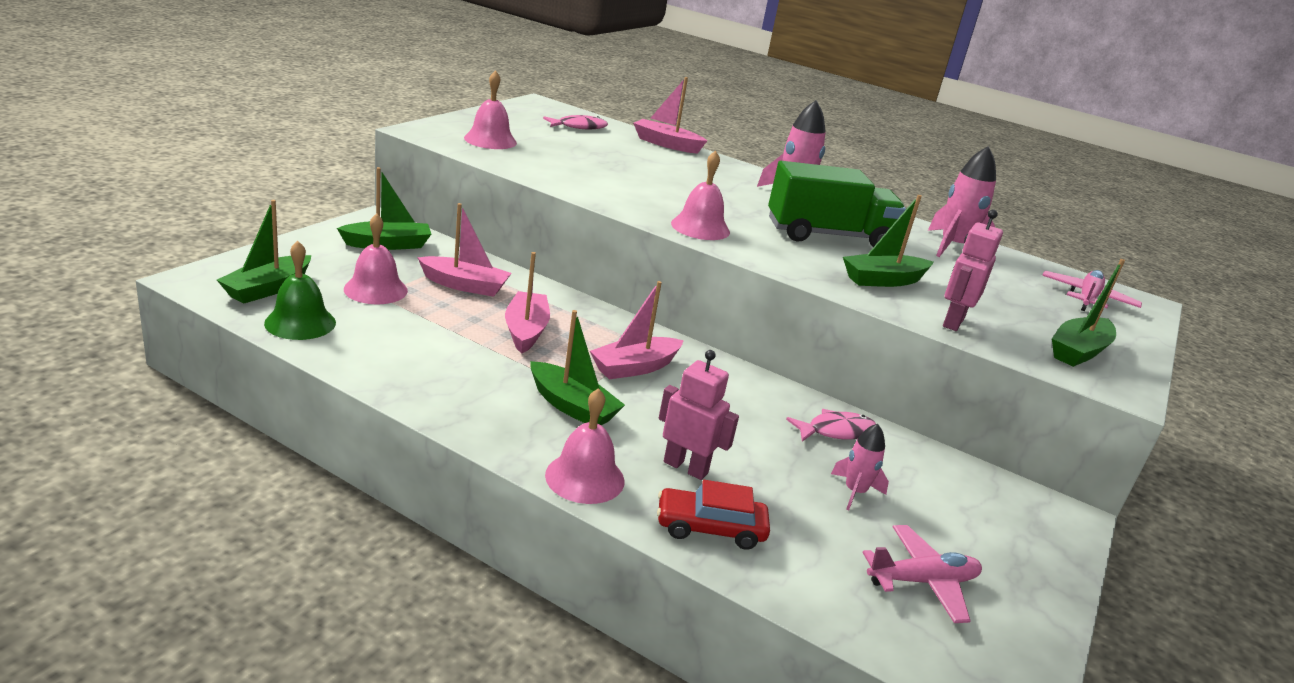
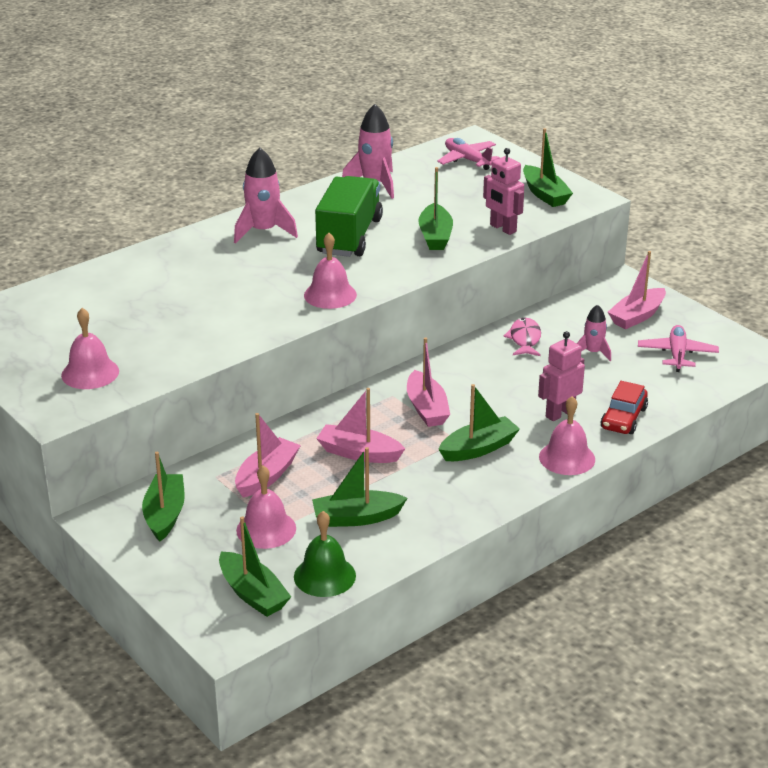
camera: 65 degrees left, 5 degrees up
(407, 335) = (356, 518): none -> green boat
(579, 127) = (50, 311): pink fish -> none
(666, 144) = (111, 267): pink boat -> pink boat (637, 316)

